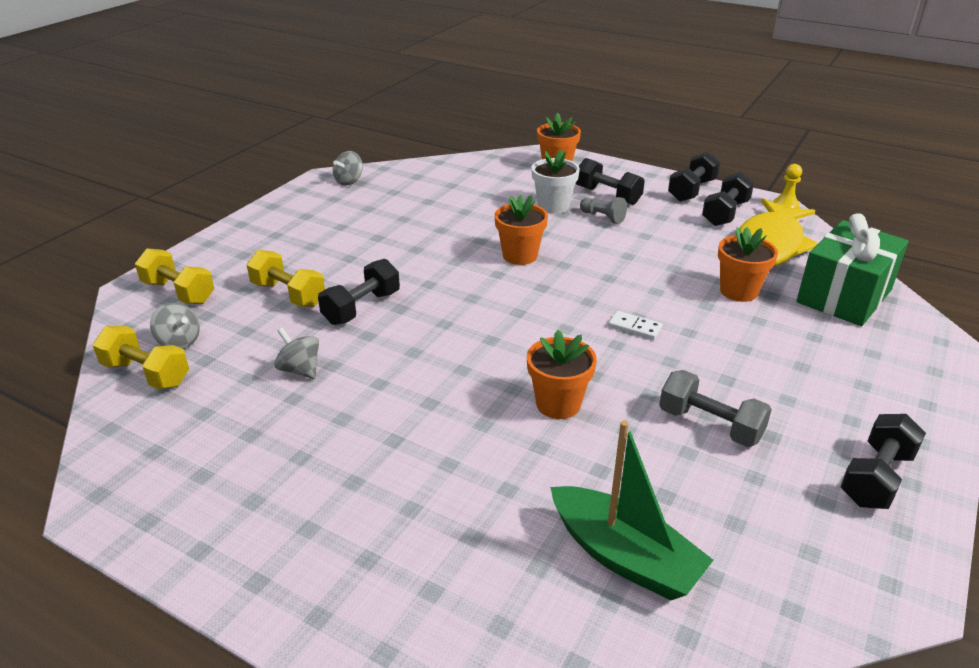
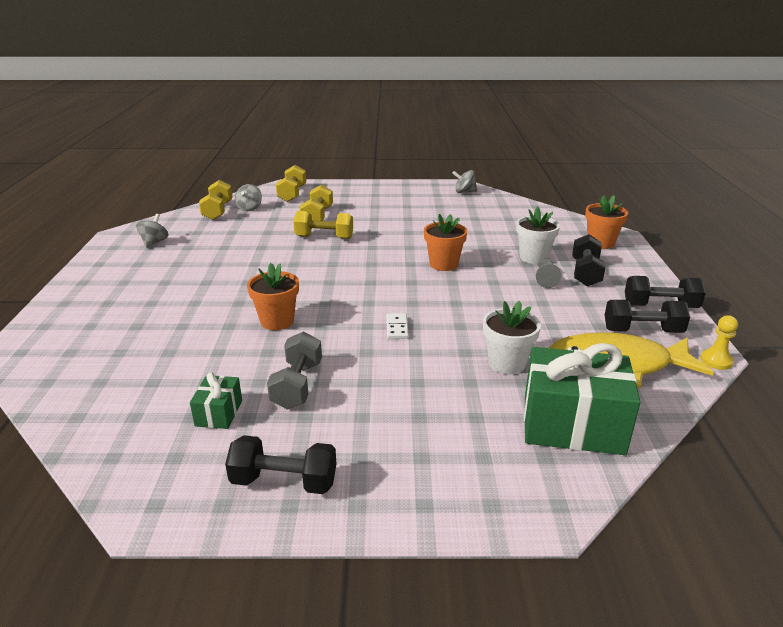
camera: 60 degrees right, 5 degrees down
(300, 370) = (249, 241): grey spinning top -> grey spinning top (154, 242)
(362, 308) = (324, 237): black dumbbell -> yellow dumbbell
(624, 556) = (139, 379): green boat -> none
(738, 291) = (507, 363): orange flower pot -> white flower pot
(738, 498) = (219, 413): none -> green gift

